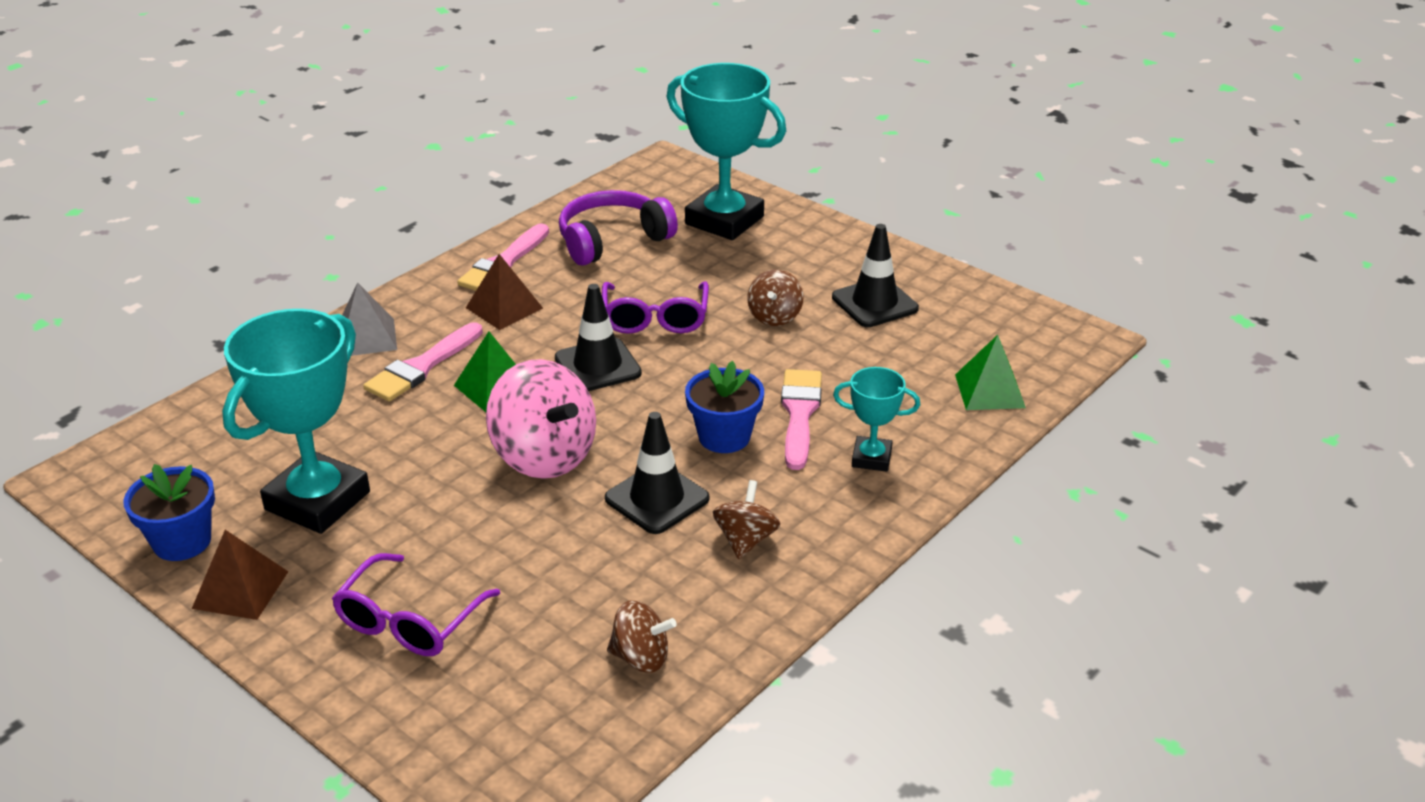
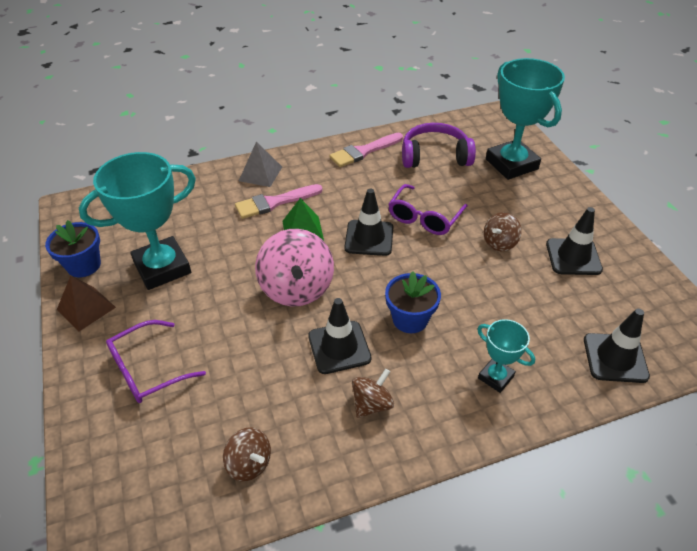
camera: 30 degrees right, 10 degrees up
(504, 308) = (344, 180): brown pyramid -> none
(799, 414) = (469, 322): pink brush -> none
(989, 391) = (615, 358): green pyramid -> black traffic cone

